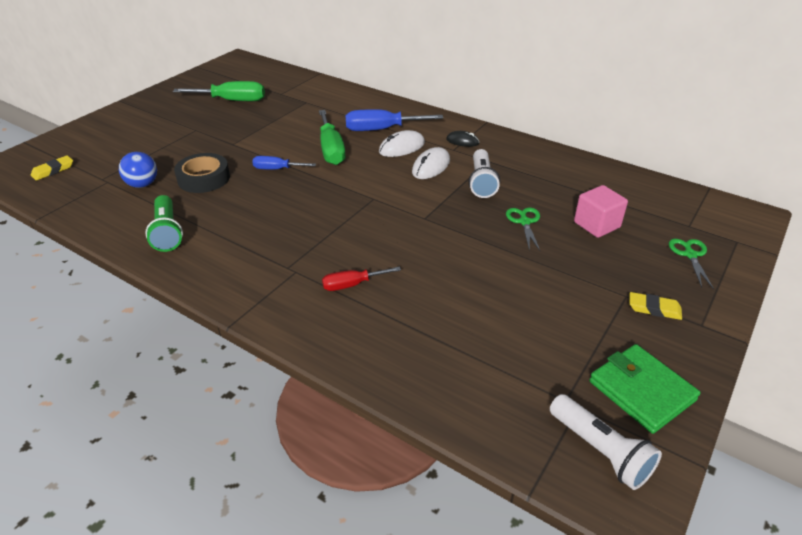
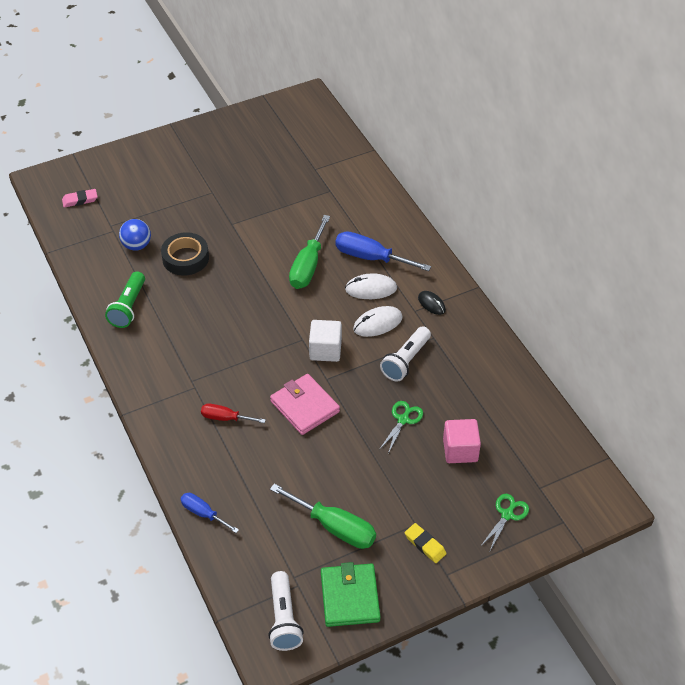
camera: 30 degrees right, 10 degrees up
(53, 170) = (80, 200): yellow eraser -> pink eraser
(232, 101) = (265, 162): green screwdriver -> green screwdriver (335, 527)
(277, 169) = (248, 271): blue screwdriver -> blue screwdriver (203, 513)
(403, 198) = (325, 350): none -> white cube
(425, 245) = (304, 406): none -> pink wallet

